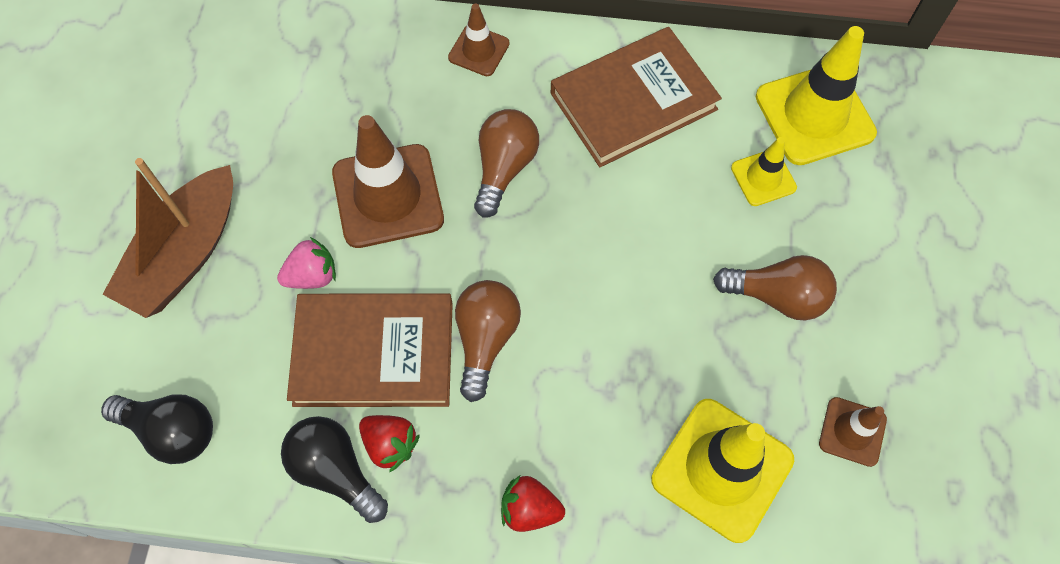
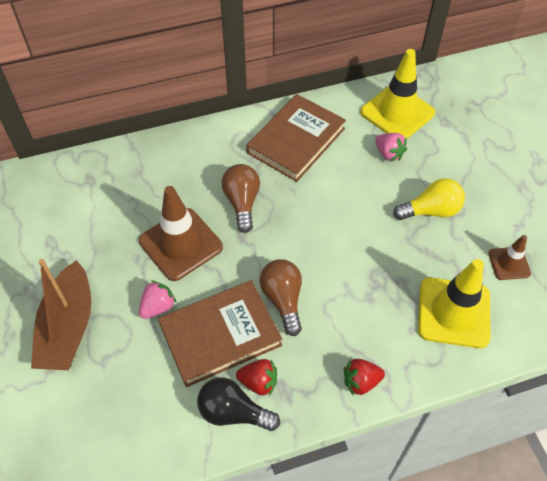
camera: 25 degrees left, 10 degrees down
(172, 431) = (115, 436): black light bulb -> none
(479, 50) = (192, 145): brown traffic cone -> none
(763, 178) = (389, 154): yellow traffic cone -> pink strawberry
(777, 296) = (431, 211): brown light bulb -> yellow light bulb

